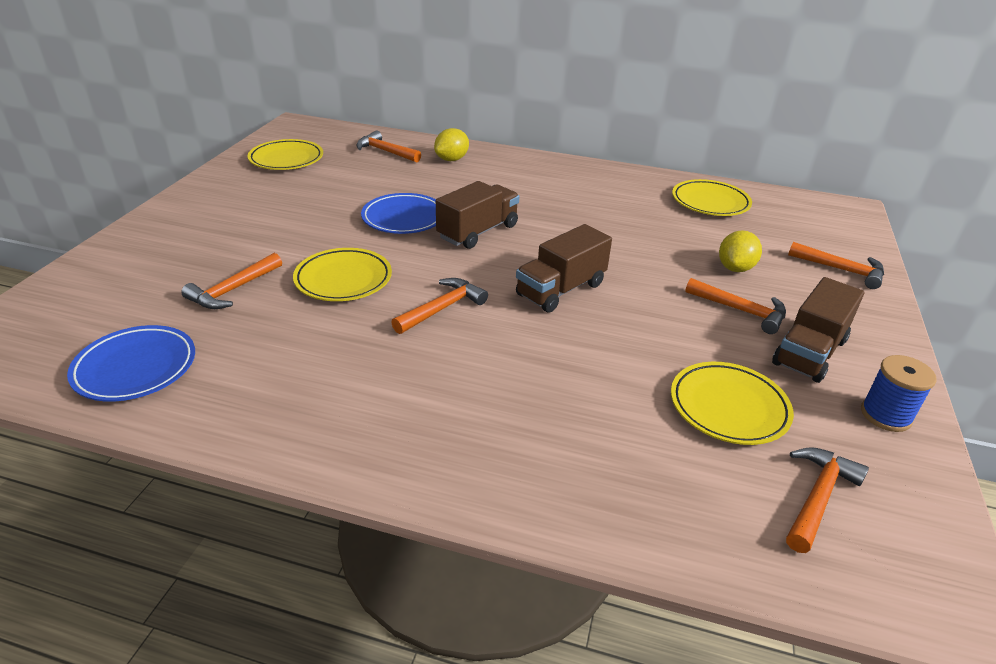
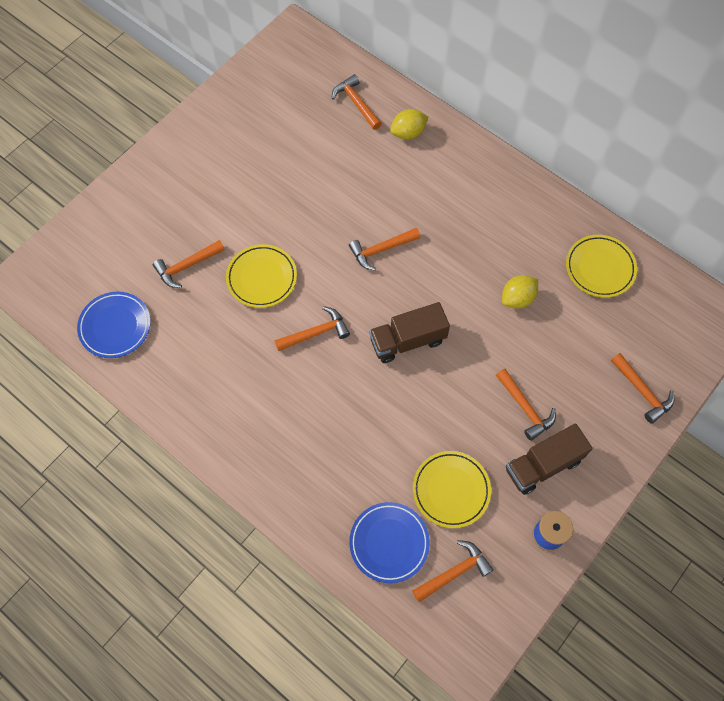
camera: 25 degrees right, 30 degrees up
(286, 159) = (269, 94): yellow plate -> none
(404, 218) = (332, 213): blue plate -> blue plate (389, 543)
(478, 232) = (381, 250): brown truck -> orange hammer
(735, 268) = (556, 360): yellow lemon -> yellow lemon (517, 298)

